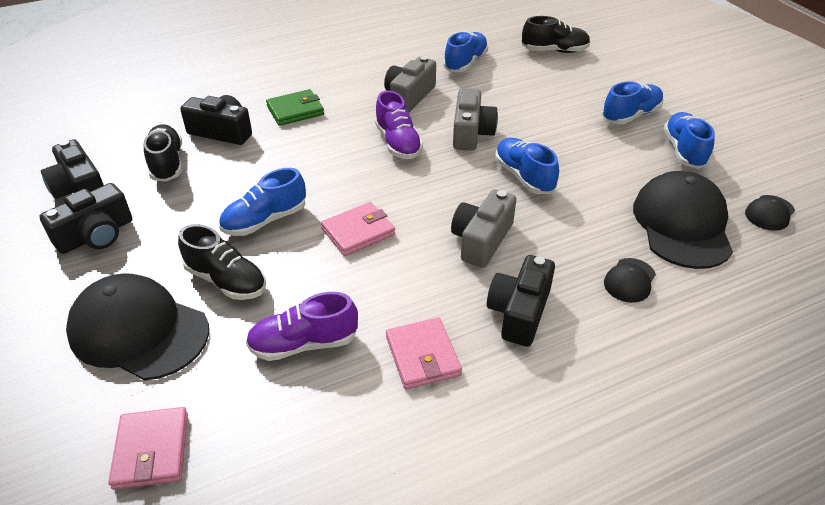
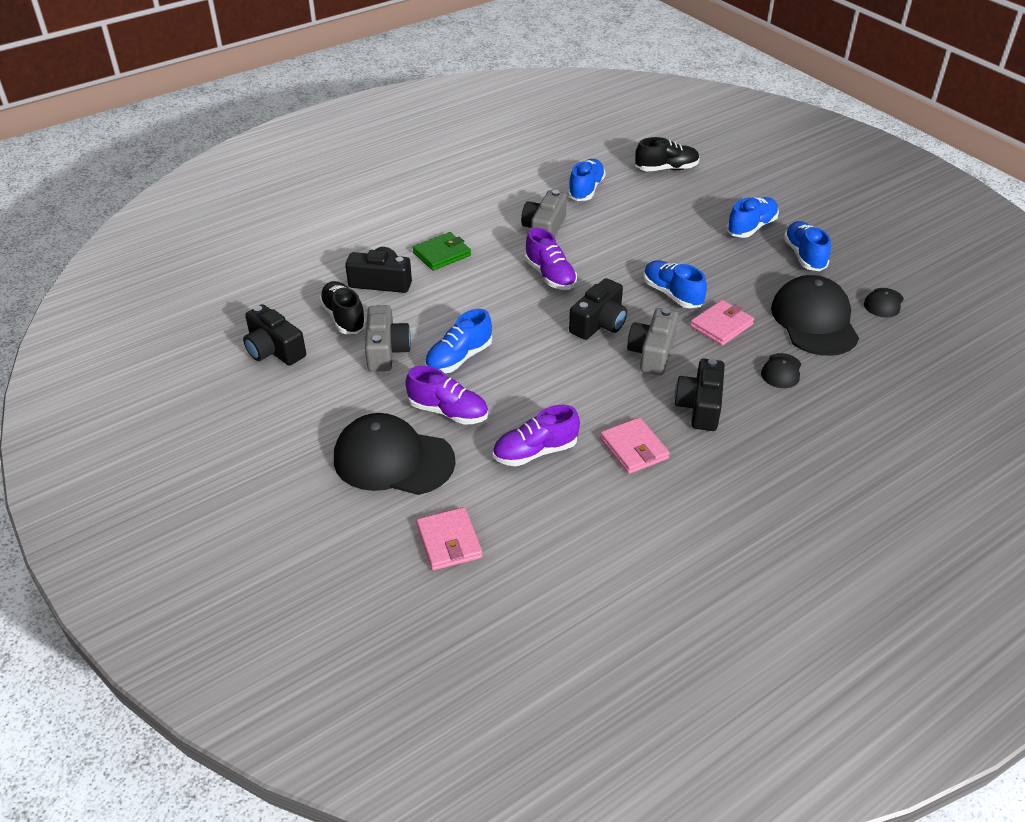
camera: 10 degrees left, 0 degrees up
(96, 235) = (313, 388): black camera -> black camera (599, 323)
(226, 280) = (448, 412): black shoe -> purple shoe
(358, 232) = (545, 358): pink wallet -> pink wallet (721, 325)
(471, 133) = (613, 259): grey camera -> grey camera (386, 350)

